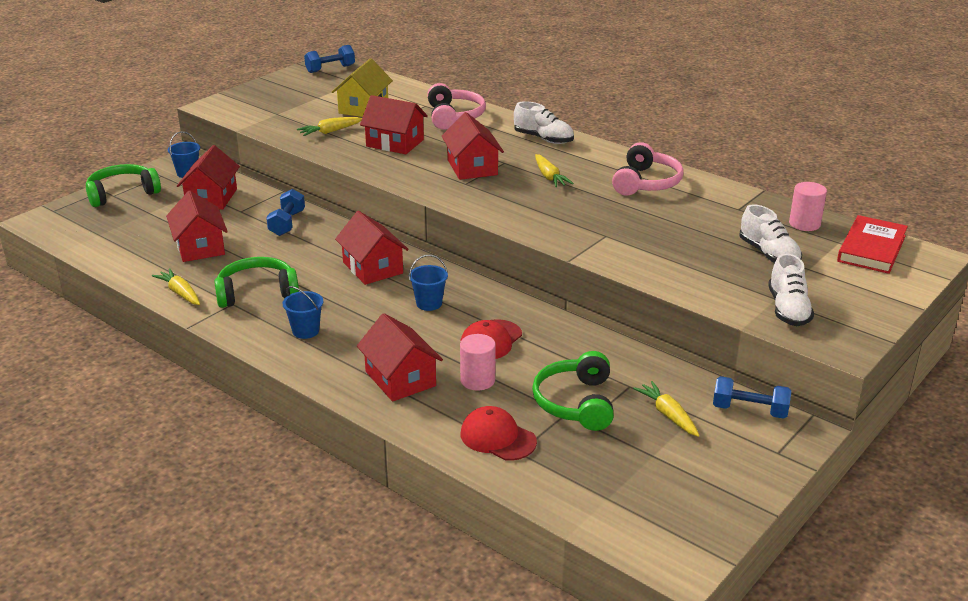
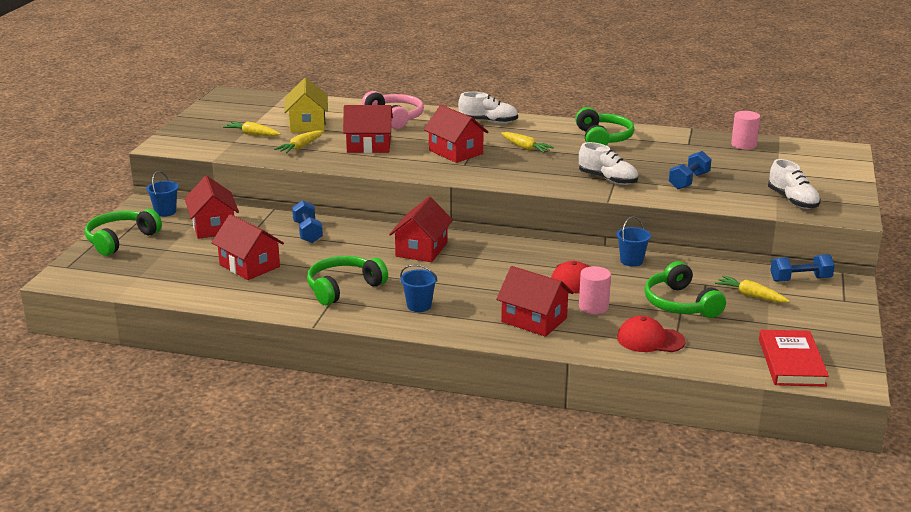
camera: 25 degrees left, 5 degrees down
(180, 293) = (275, 303): yellow carrot -> yellow carrot (252, 134)
(330, 69) = (237, 99): blue dumbbell -> blue dumbbell (689, 181)
(372, 268) = (421, 249): red house -> red house turned 75 degrees clockwise
(429, 303) = (497, 264): blue bucket -> blue bucket (631, 261)
(646, 183) = (603, 138): pink headphones -> green headphones
(768, 254) = (741, 169): white shoe -> white shoe (607, 179)
(871, 248) = (804, 152): red book -> red book (791, 362)

